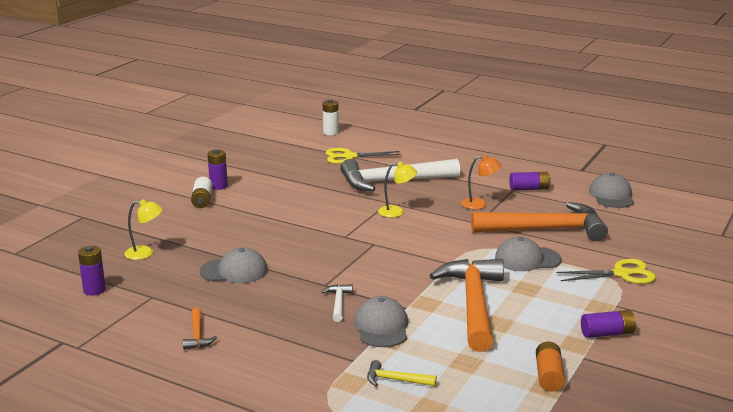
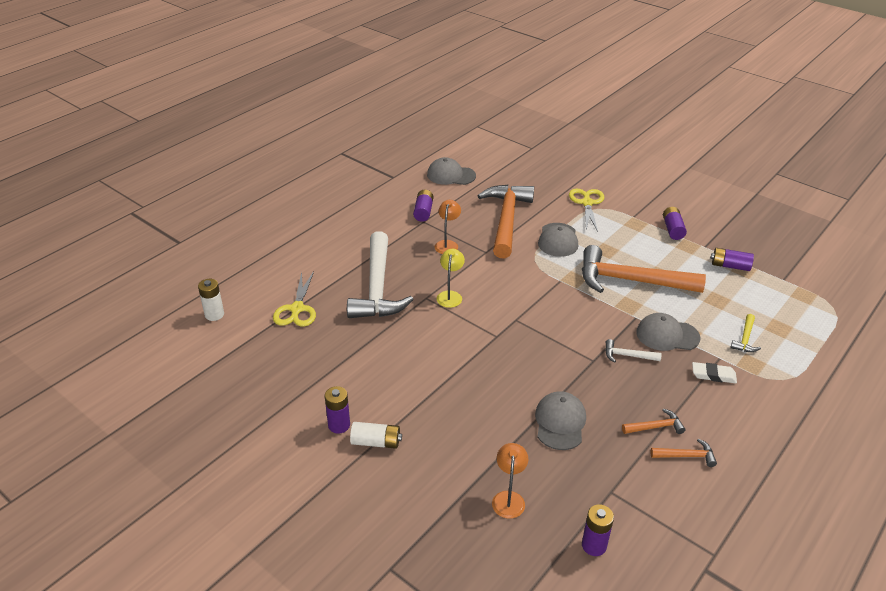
camera: 80 degrees left, 15 degrees up
(145, 253) = (508, 498): yellow lamp -> orange lamp
(235, 319) = (655, 427): none -> orange hammer
(322, 355) = (713, 375): none -> white eraser
(548, 376) = (730, 266): orange battery -> purple battery

